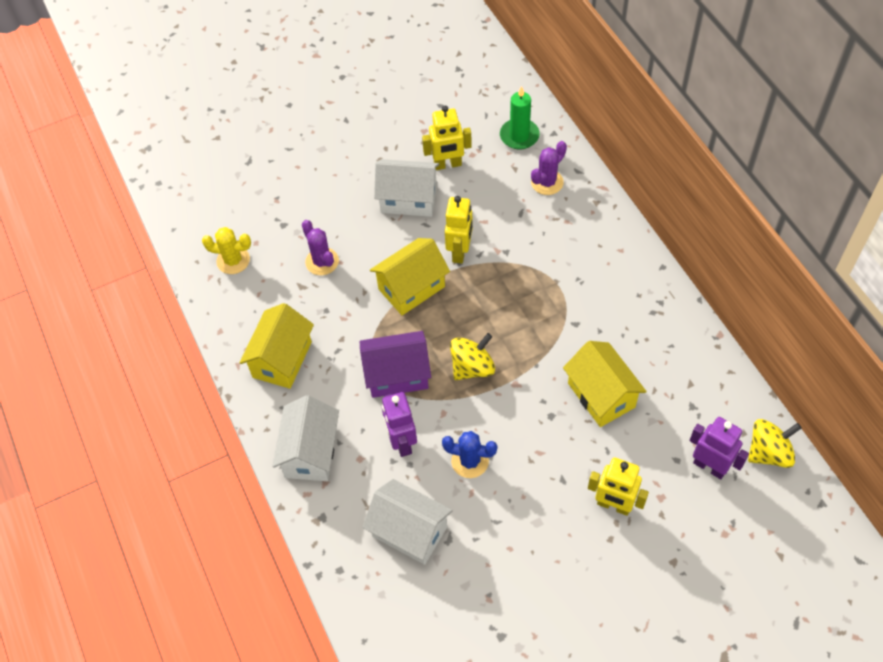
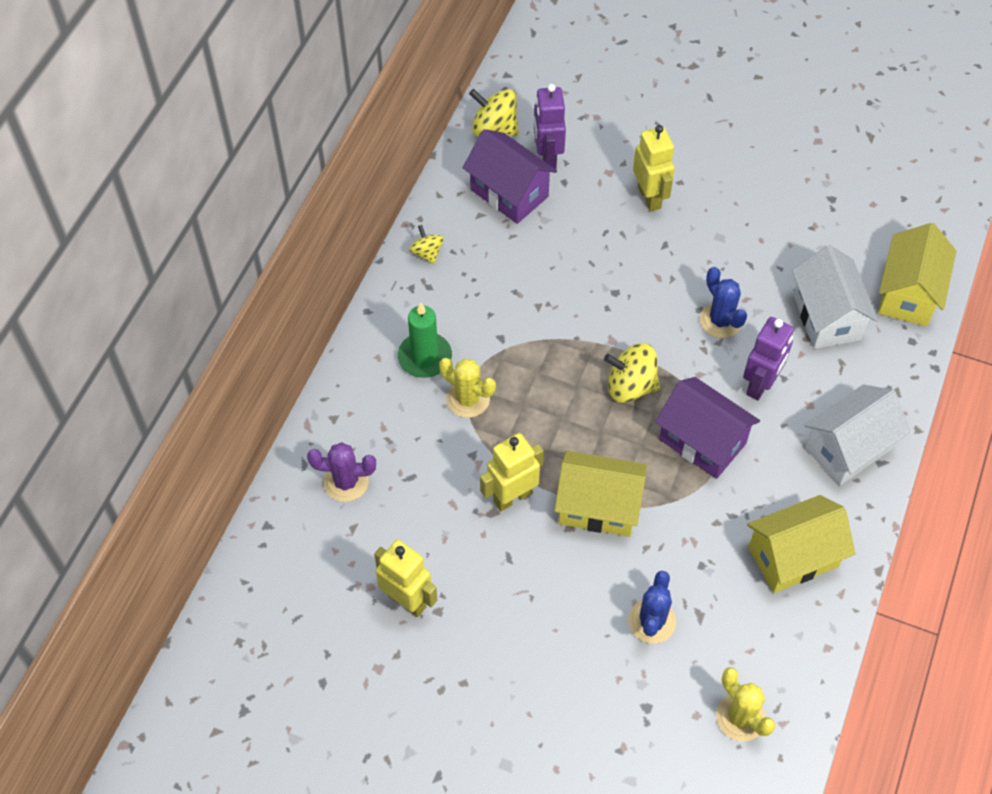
camera: 135 degrees left, 0 degrees up
(322, 261) = (652, 621): purple cactus -> blue cactus
(408, 199) = (492, 601): white house -> none
(519, 136) = (300, 558): green candle -> green candle (425, 357)
(546, 275) = (468, 399): none -> yellow cactus
(601, 395) = (556, 269): yellow house -> yellow house (908, 294)
(682, 330) = (427, 253): none -> yellow spinning top
(695, 416) = (509, 193): none -> purple house

